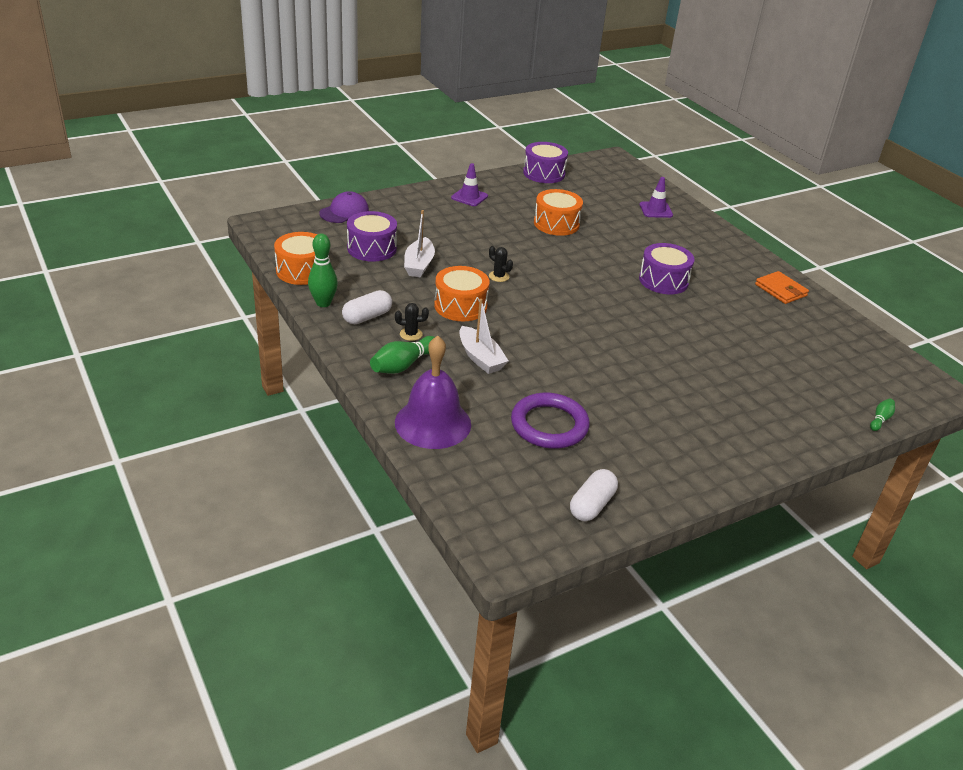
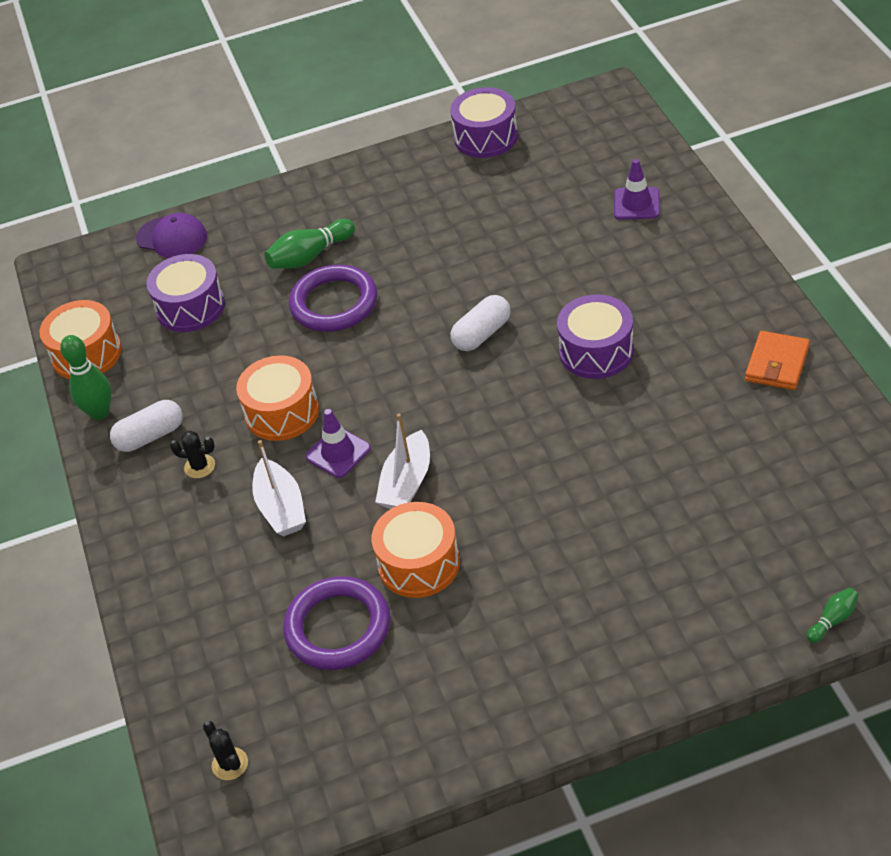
camera: 20 degrees right, 10 degrees up
(344, 212) = (172, 238): purple cap -> purple cap turned 60 degrees clockwise
(403, 365) = (174, 522): green bowling pin -> green bowling pin (310, 256)
(419, 265) = (247, 336): white boat -> white boat (407, 483)
(433, 423) = (184, 623): purple bell -> none
(469, 197) = (358, 196): purple traffic cone -> purple traffic cone (338, 452)
(475, 250) = (334, 303): none -> purple ring
(499, 276) = (353, 353): black cactus -> black cactus (230, 764)
(556, 224) = (471, 243): orange drum -> orange drum (419, 563)
(592, 505) = (351, 765): white capsule -> white capsule (482, 334)
(781, 290) = (777, 364): orange wallet -> orange wallet turned 45 degrees clockwise

